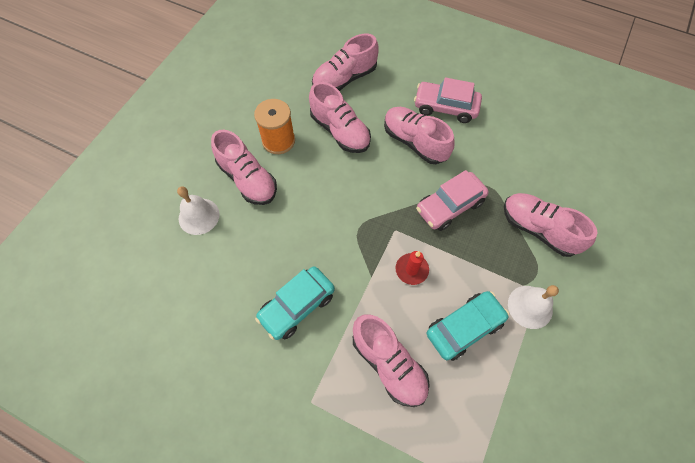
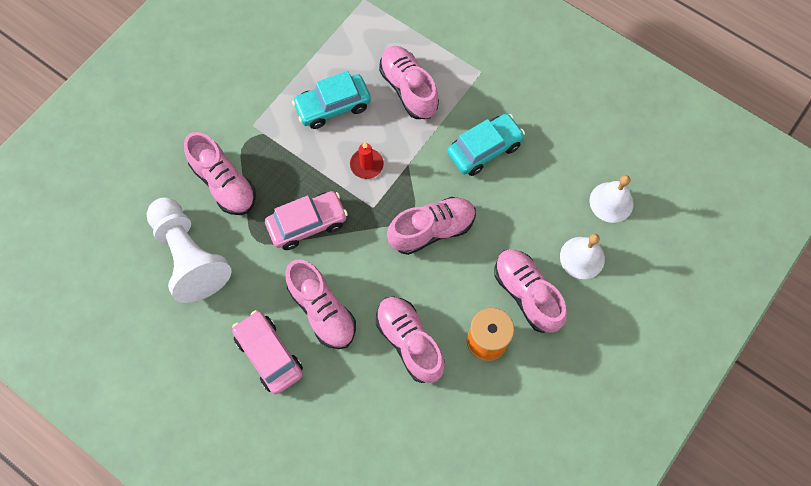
camera: 170 degrees left, 5 degrees up
(344, 79) = (388, 426): pink shoe -> pink shoe (432, 230)
(445, 107) = (269, 355): pink car -> pink car turned 150 degrees counterclockwise
(530, 307) = (265, 114): white bell -> white bell (611, 202)
(538, 164) = (189, 256): none -> white pawn

